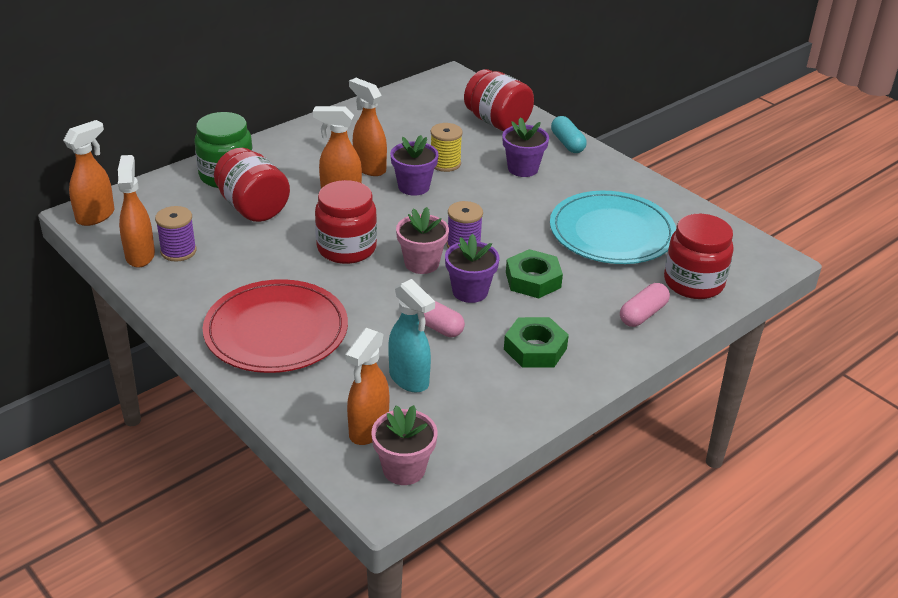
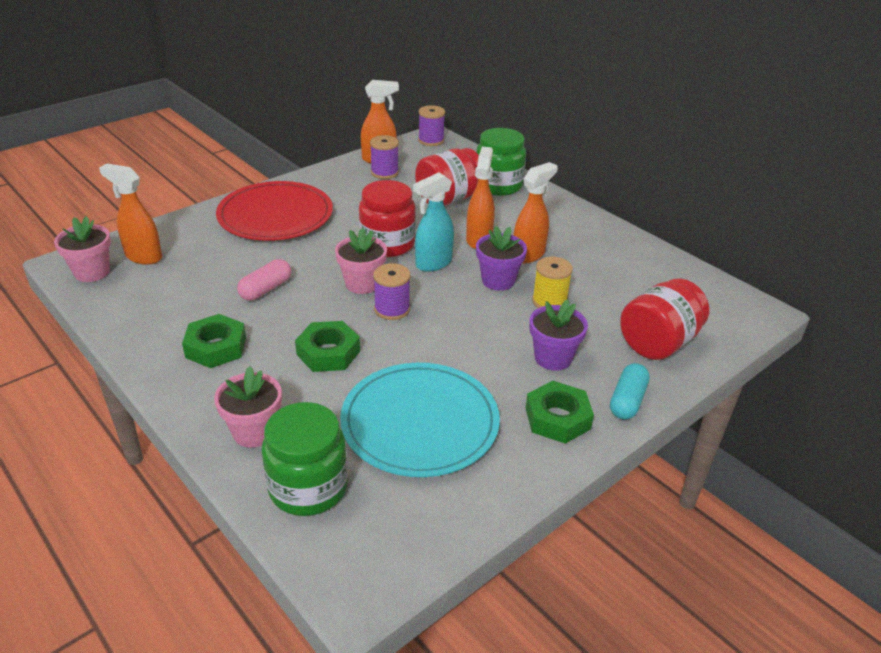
camera: 90 degrees right, 0 degrees up
(96, 216) = (431, 140): orange spray bottle -> purple spool
(409, 379) = (196, 275): turquoise spray bottle -> turquoise spray bottle (433, 263)
(470, 291) = (313, 311): purple flower pot -> none
(567, 143) = (627, 401): turquoise capsule -> turquoise capsule turned 45 degrees counterclockwise
(592, 173) = (557, 418): none -> green nut
(643, 314) = (254, 432): pink capsule -> pink flower pot
(693, 283) = (308, 487): red jar -> green jar

